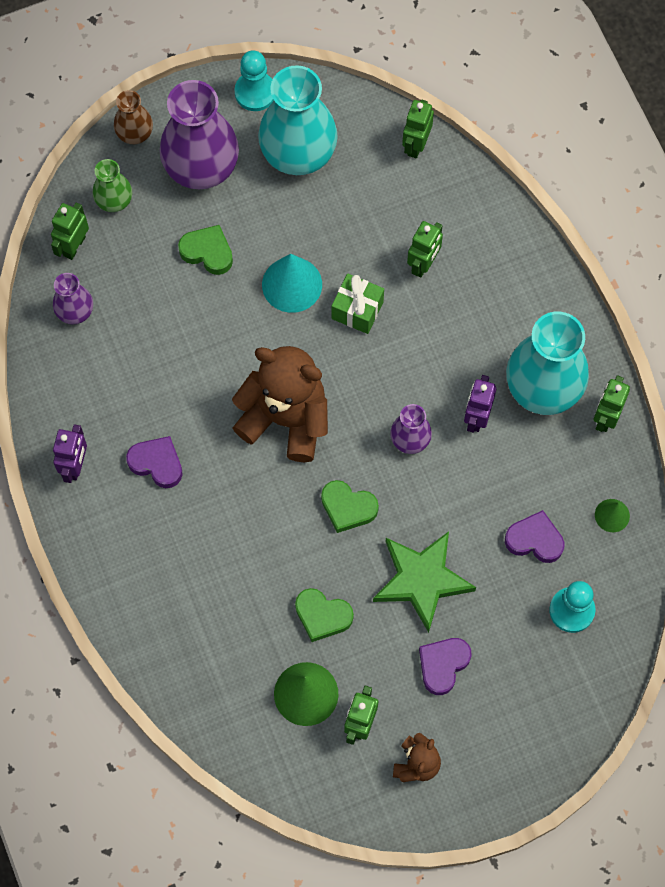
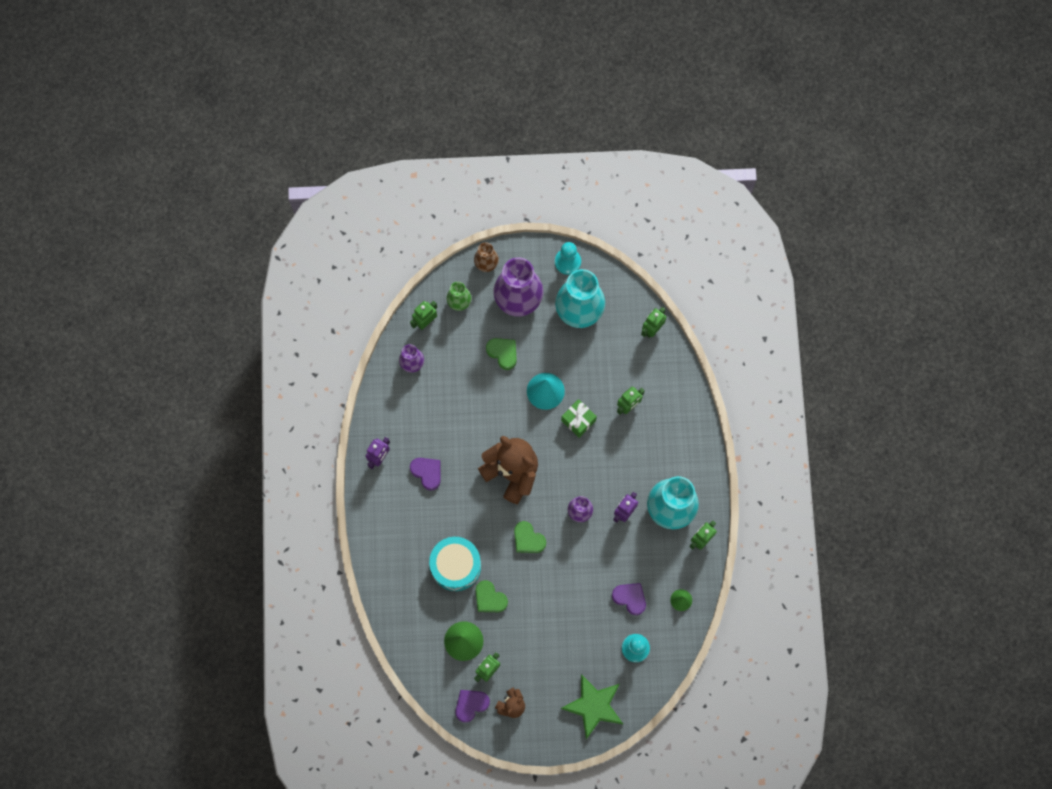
camera: 20 degrees right, 5 degrees up
(252, 585) = (456, 566): none -> turquoise drum
(422, 580) = (555, 598): green star -> green star (593, 706)
(443, 665) = (548, 653): purple heart -> purple heart (471, 704)

